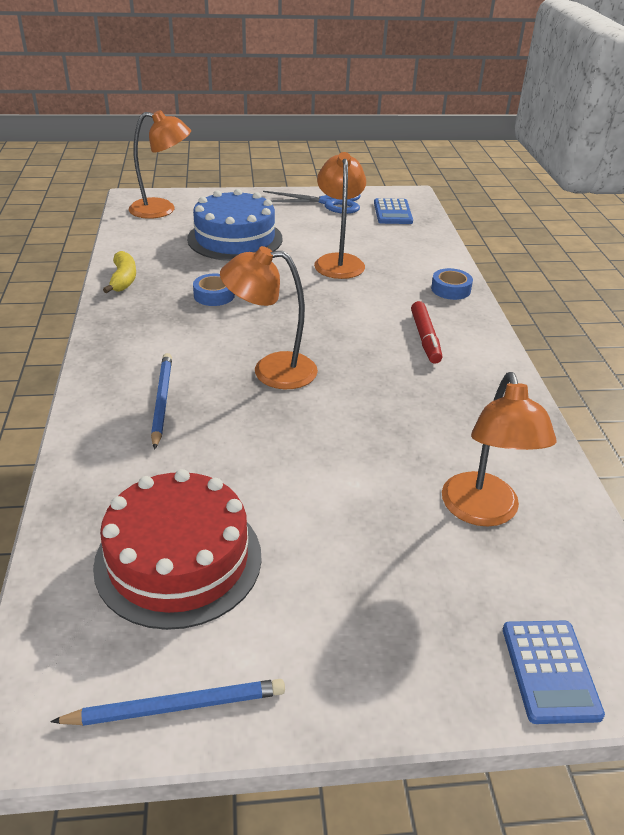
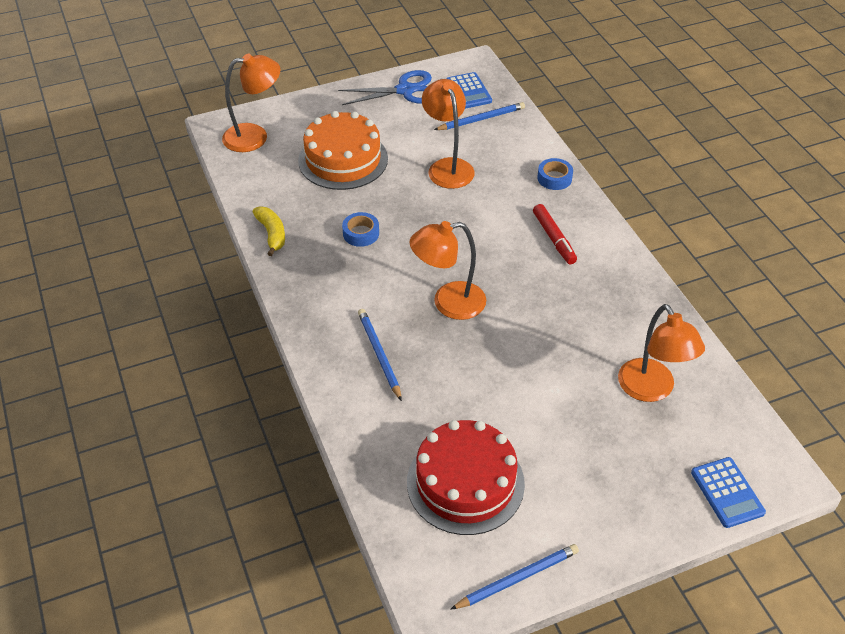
camera: 15 degrees left, 10 degrees up
(235, 238) = (343, 159): blue cake -> orange cake
(394, 233) = (481, 119): none -> blue pencil

